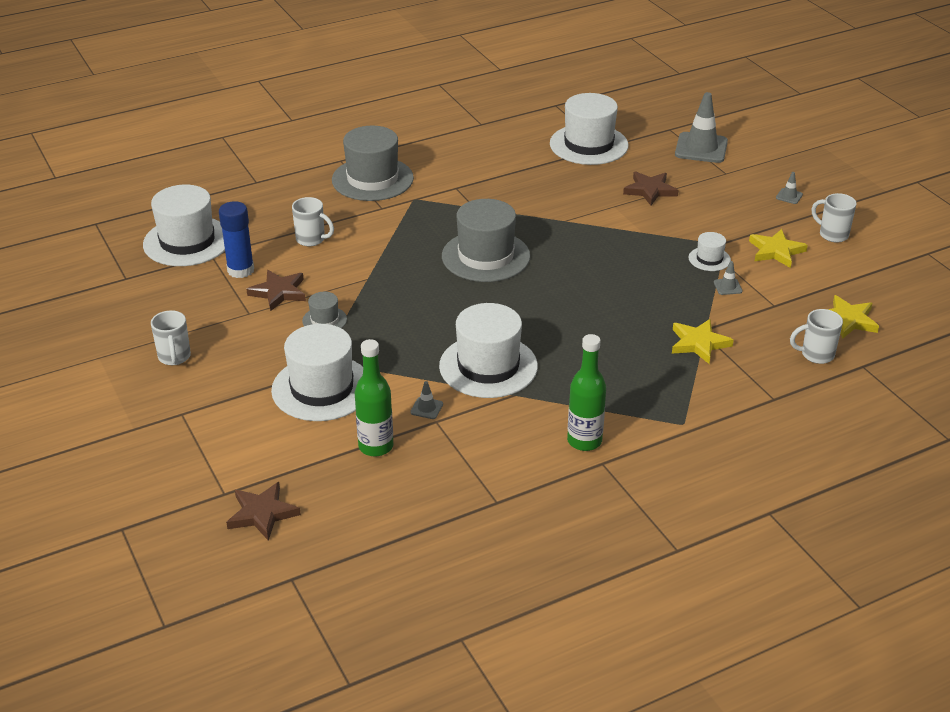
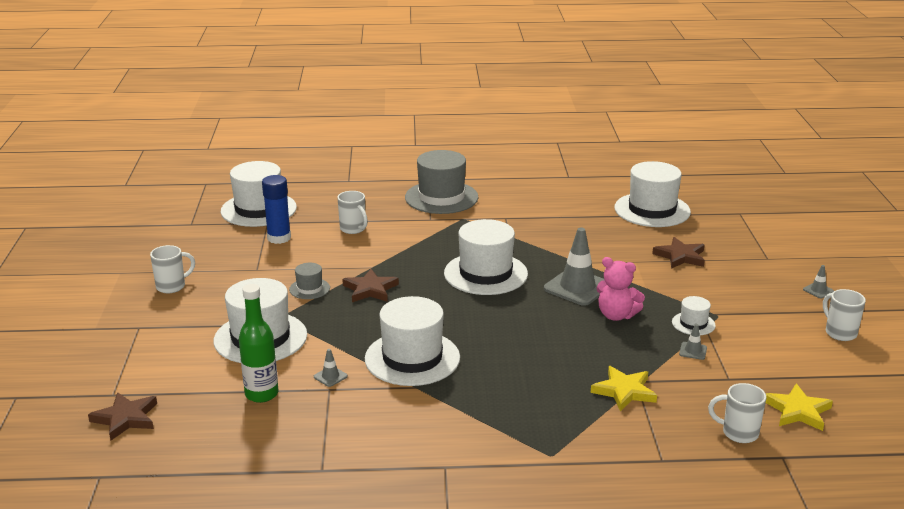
camera: 25 degrees right, 10 degrees down
(174, 357) = (172, 286): white mug -> white mug turned 135 degrees counterclockwise
(279, 292) = (293, 260): brown star -> brown star (370, 289)
(486, 256) = (485, 274): grey hat -> white hat
(584, 441) = (444, 443): green bottle -> none
(638, 269) = (616, 315): none -> pink teddy bear
(701, 148) = (758, 234): grey traffic cone -> grey traffic cone (577, 287)
(776, 251) = (767, 333): yellow star -> none

